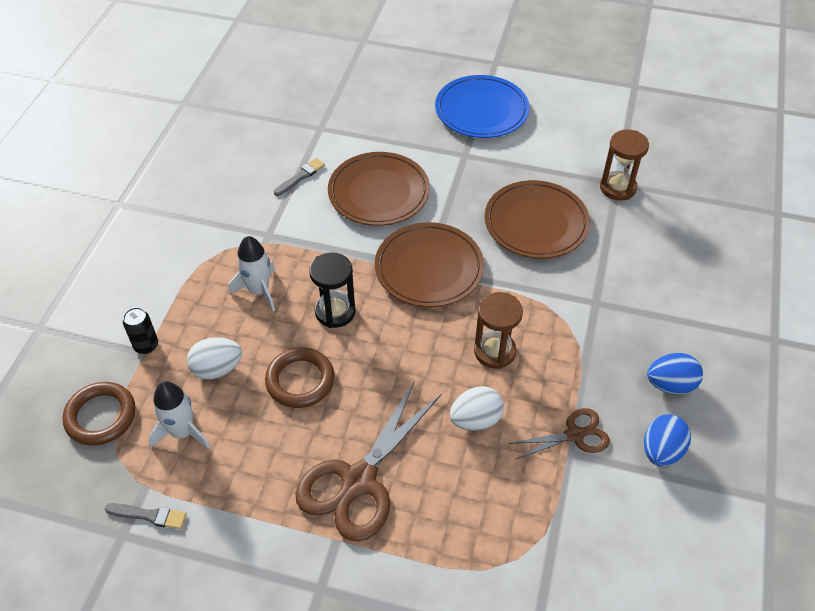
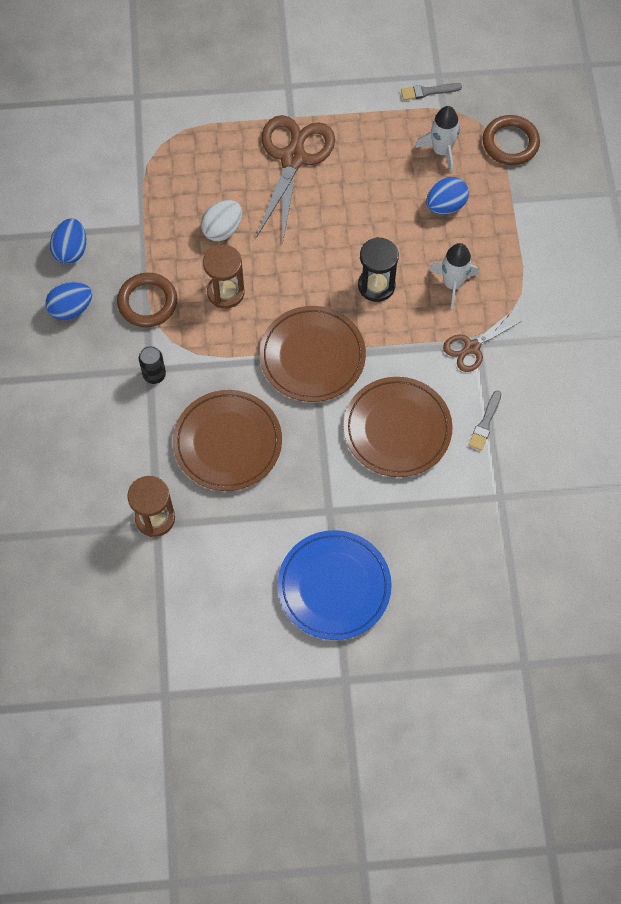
camera: 160 degrees right, 15 degrees up
(146, 345) = (515, 206): black can -> black can (154, 375)
(217, 369) = (445, 205): white egg -> blue egg
(300, 380) = (374, 217): brown ring -> brown ring (147, 302)
(574, 435) = (141, 242): brown scissors -> brown scissors (472, 347)

